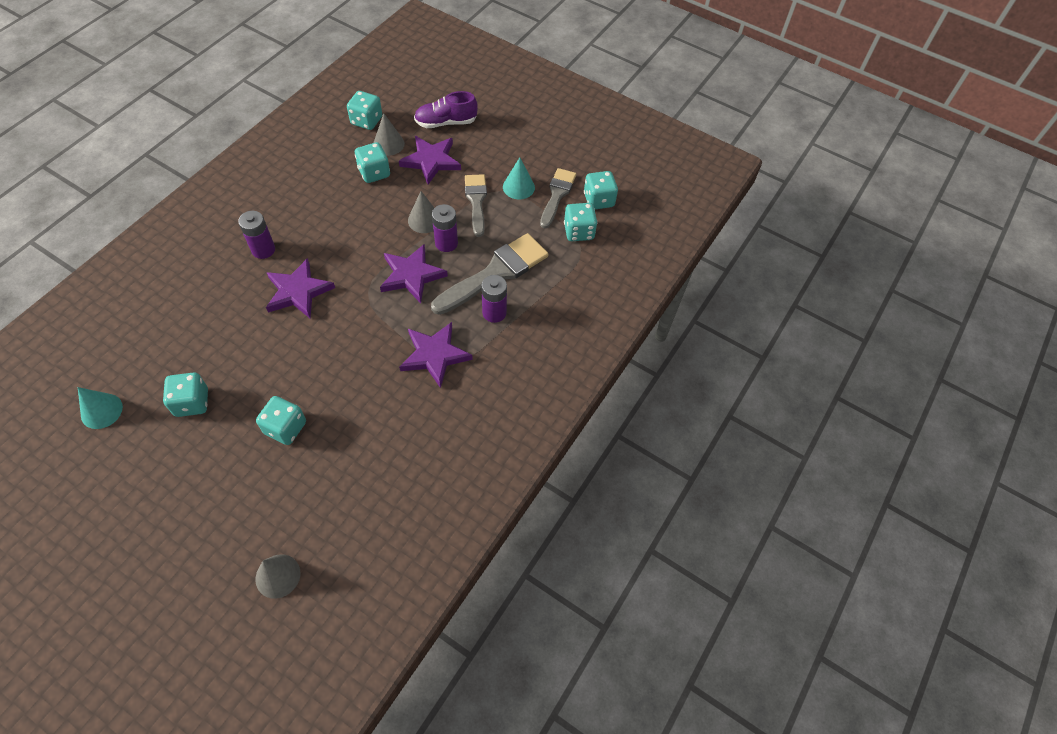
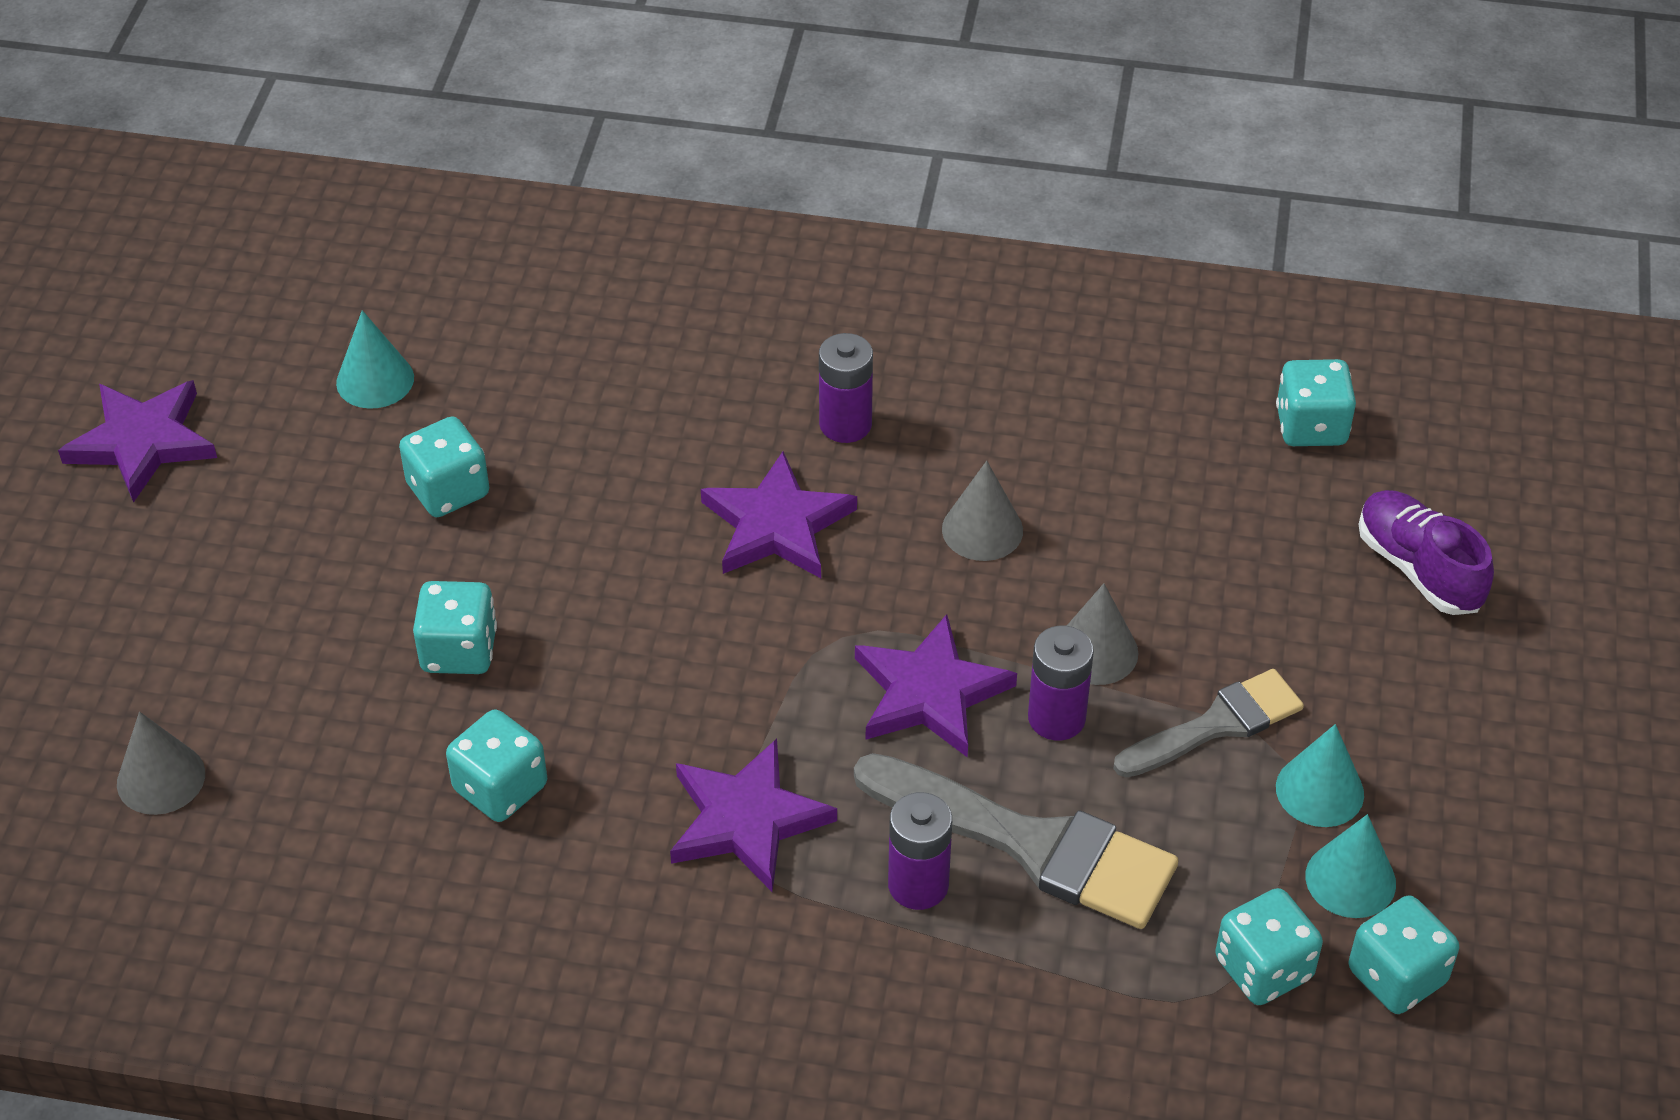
camera: 70 degrees right, 10 degrees down
(374, 173) = (1169, 506): turquoise dice -> turquoise dice (500, 788)
(388, 144) = (1271, 494): grey cone -> grey cone (982, 529)
(431, 161) = (1278, 591): purple star -> purple star (142, 442)
(557, 195) = (1350, 879): grey brush -> turquoise cone

